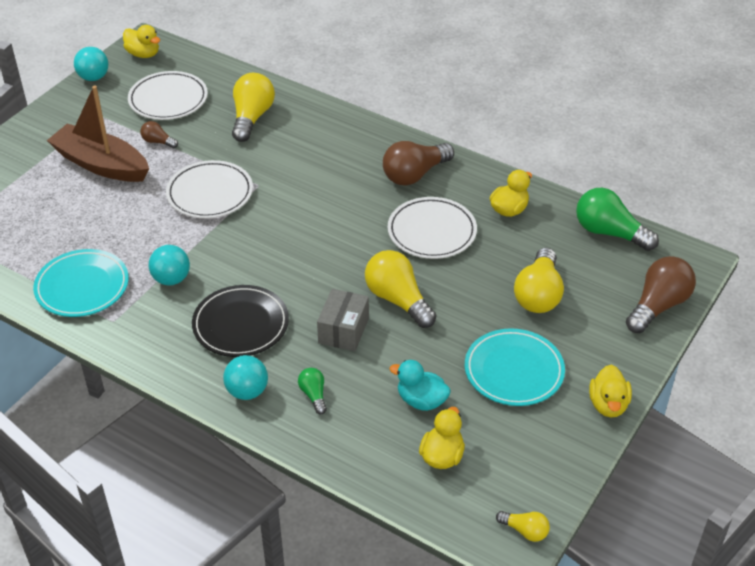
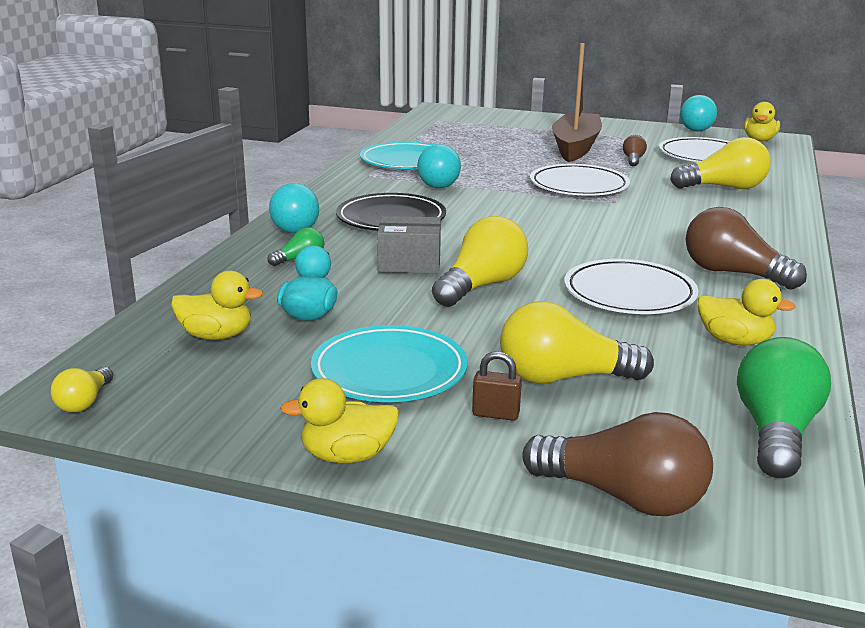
camera: 75 degrees right, 20 degrees down
(574, 333) = (495, 414): none -> brown padlock

